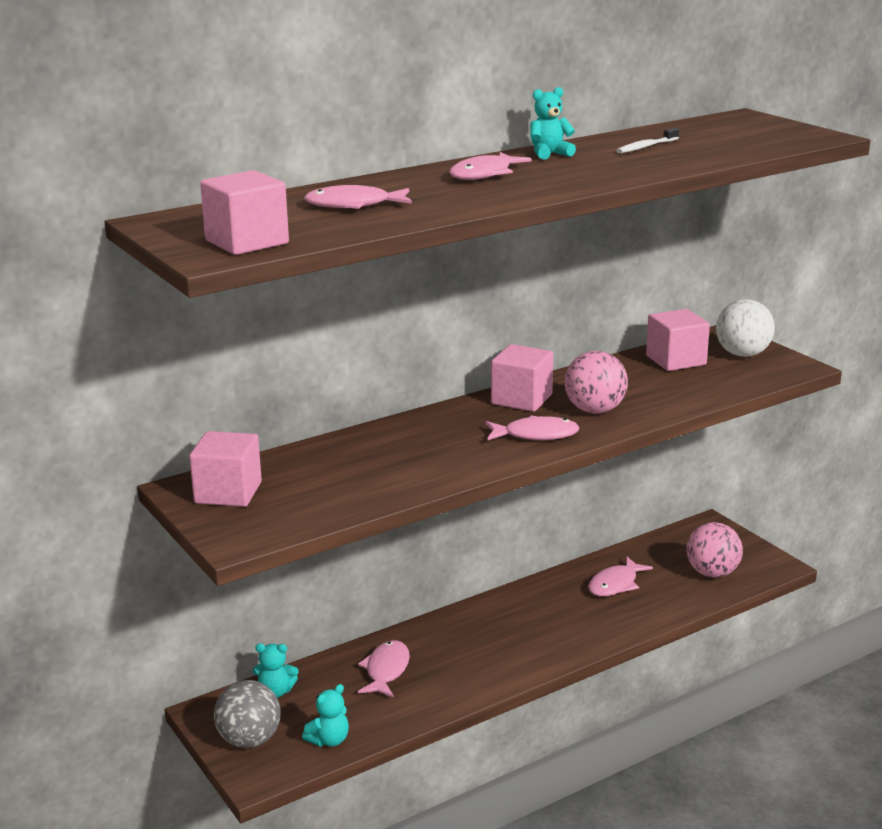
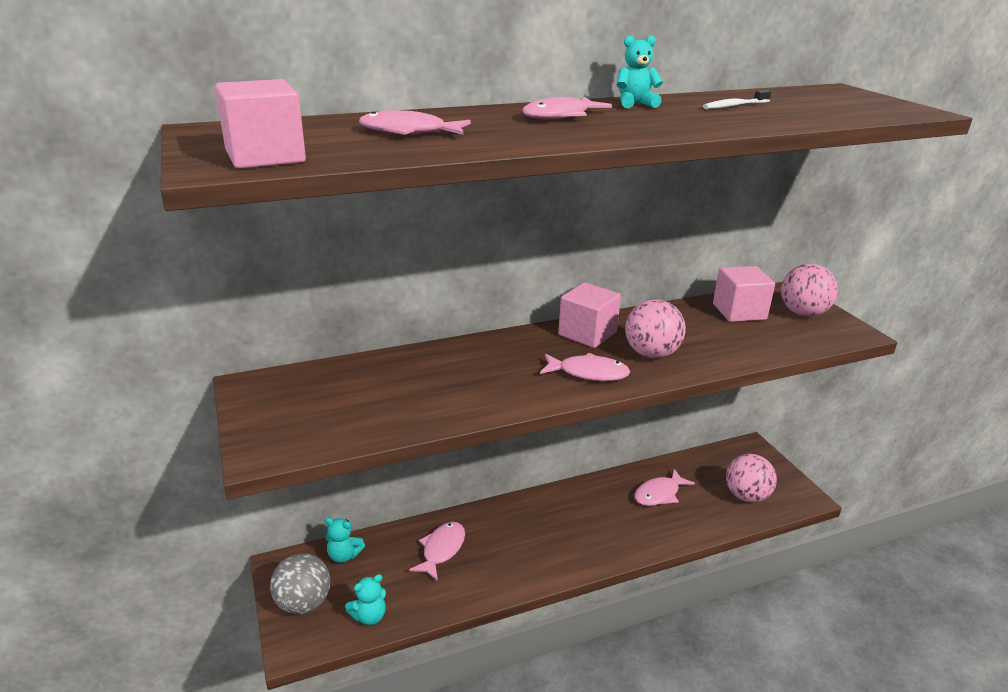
camera: 10 degrees right, 5 degrees up
(228, 493) = (284, 396): pink cube -> none
(742, 354) = (803, 313): white ball -> pink ball

